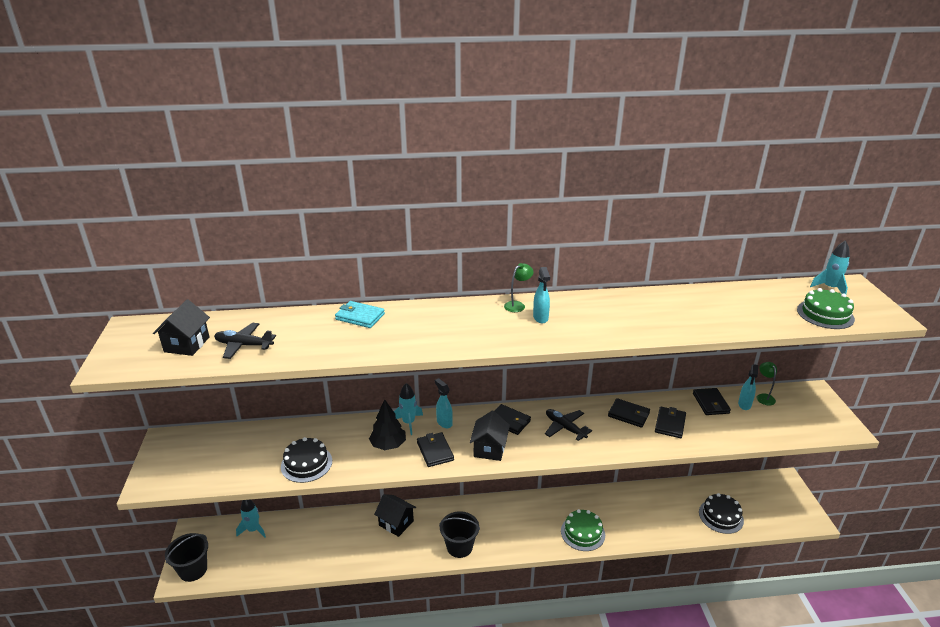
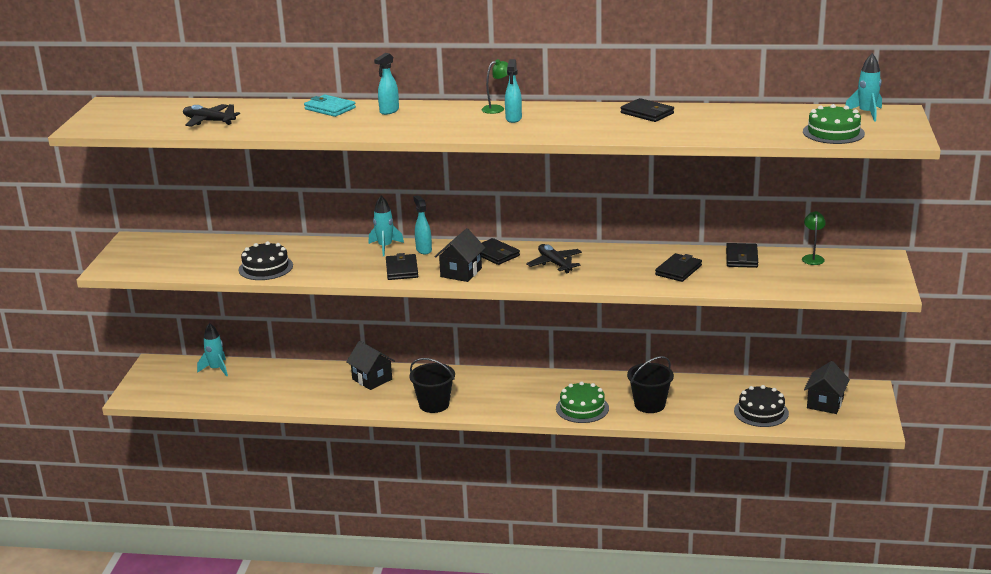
camera: 15 degrees right, 5 degrees down
(187, 344) = (157, 118): black house -> black house (825, 403)
(193, 570) = (146, 392): black bucket -> black bucket (649, 405)
(388, 445) = (355, 261): black tree -> none
(628, 415) = (635, 259): black wallet -> black wallet (647, 113)
(744, 405) = (782, 262): turquoise spray bottle -> turquoise spray bottle (389, 111)

